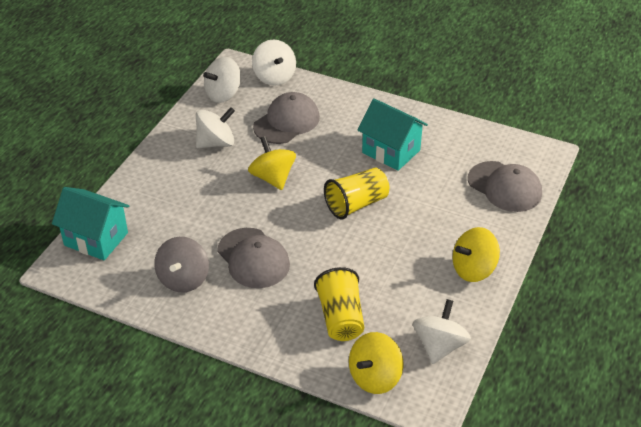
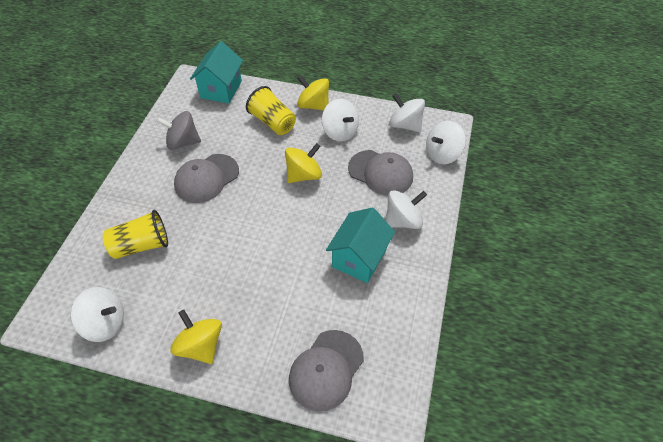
camera: 80 degrees right, 10 degrees up
(352, 117) = (403, 220): none -> white spinning top
(356, 204) = (279, 239): yellow cup -> yellow cup (273, 122)
(375, 377) = (75, 277): yellow spinning top -> yellow spinning top (313, 105)

